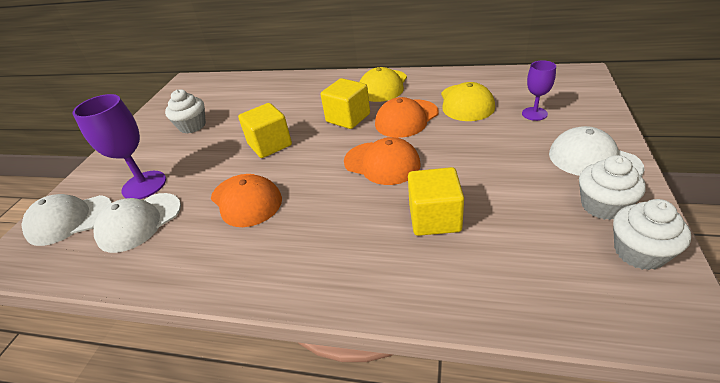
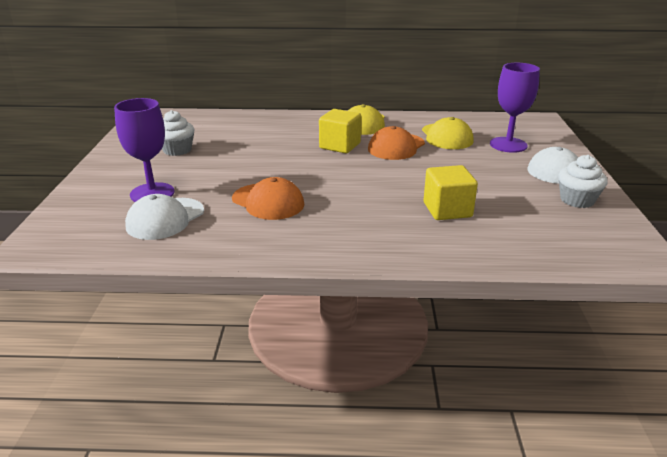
camera: 15 degrees left, 10 degrees down
(69, 220) = (84, 219): white cap -> none
(270, 145) = (270, 164): yellow cube -> none
(382, 163) = (386, 176): orange cap -> none
(534, 114) = (508, 145): purple goblet -> purple goblet, size x1.72
(639, 252) = (608, 224): white cupcake -> none

